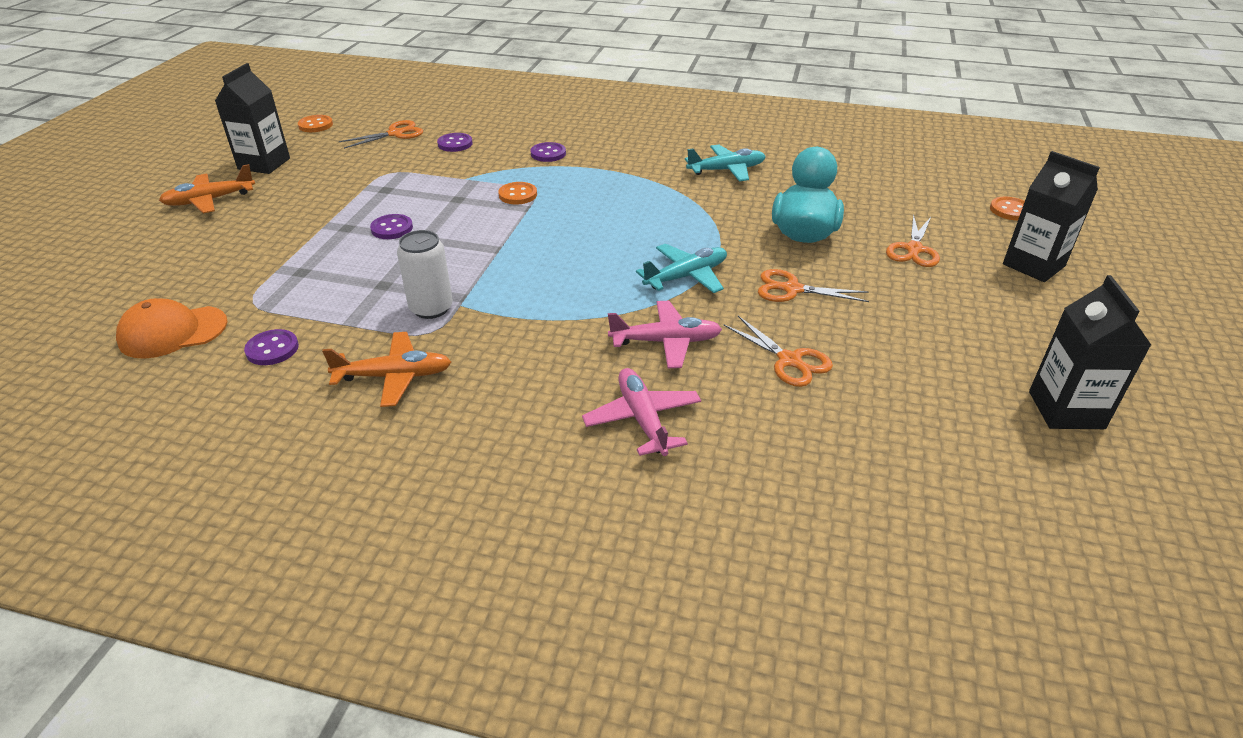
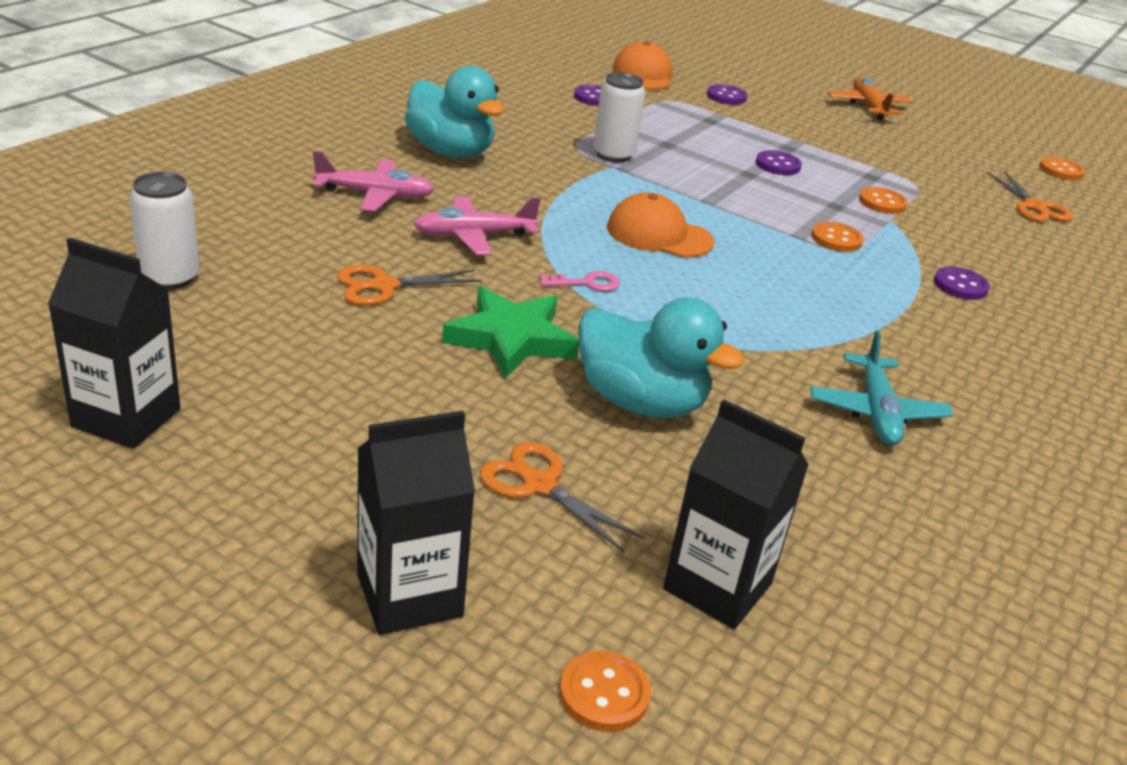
camera: 105 degrees right, 5 degrees down
(264, 164) = (950, 135): black carton -> black carton (717, 586)
(394, 376) = (522, 126): orange plane -> none
(435, 183) = (882, 202): none -> orange button
(455, 144) = (999, 234): purple button -> purple button (726, 96)
(500, 404) = (450, 151): none -> turquoise duck
(578, 260) = (659, 235): none -> orange cap
(666, 342) = (473, 236): pink plane -> pink plane turned 60 degrees clockwise
(686, 276) = (586, 283): turquoise plane -> pink key
(792, 289) = (511, 339): orange scissors -> green star
(908, 478) = (169, 277): none -> white can

